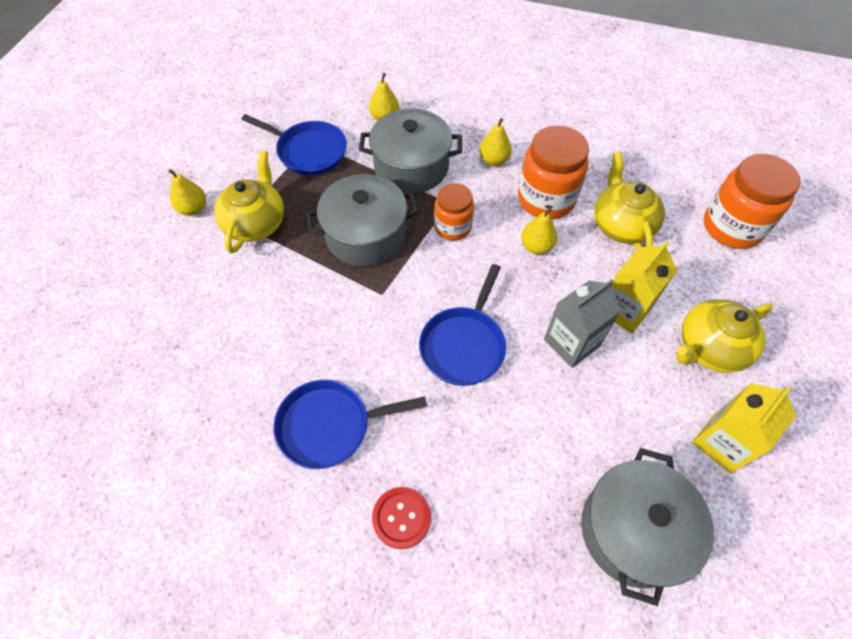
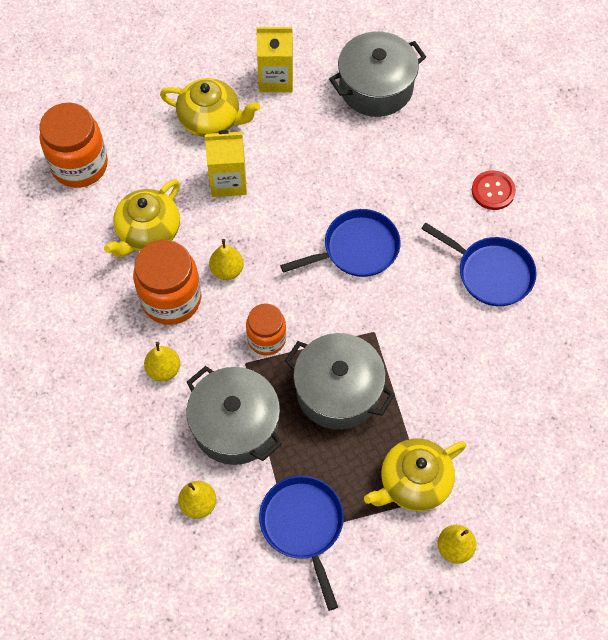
camera: 135 degrees left, 5 degrees up
(571, 342) = (288, 192): grey carton -> none

